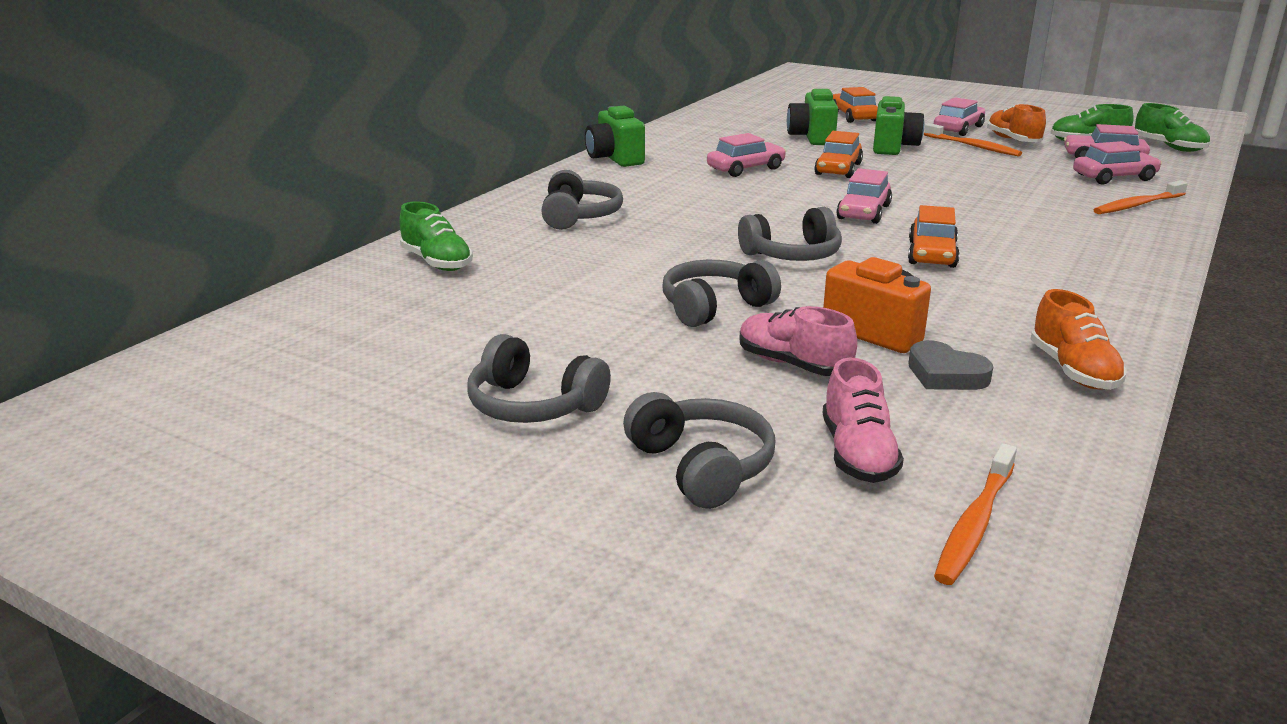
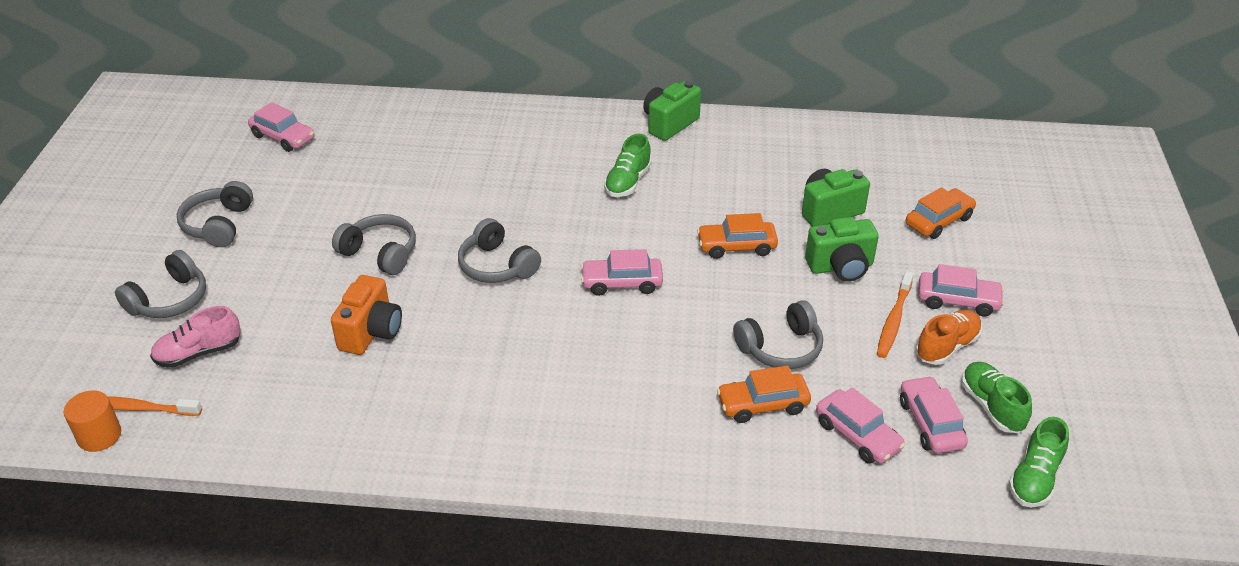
camera: 65 degrees right, 15 degrees up
(437, 262) = (398, 124): green shoe -> green shoe (627, 182)
(579, 216) = (519, 149): grey headphones -> grey headphones (780, 348)
(745, 169) = (696, 195): pink car -> pink car (283, 137)
(793, 365) = (305, 305): pink shoe -> none
(932, 254) = (541, 336): orange car -> orange car (762, 404)
(945, 374) = (316, 373): grey heart -> none
(1038, 567) = (99, 436): none -> orange cylinder
(1073, 371) = (345, 434): orange shoe -> none
(1137, 205) = (768, 456): orange toothbrush -> none

